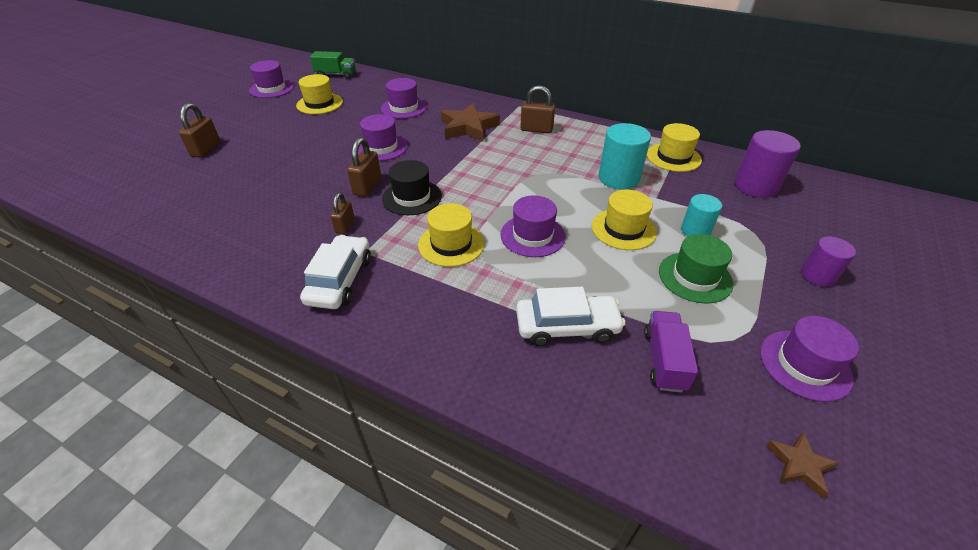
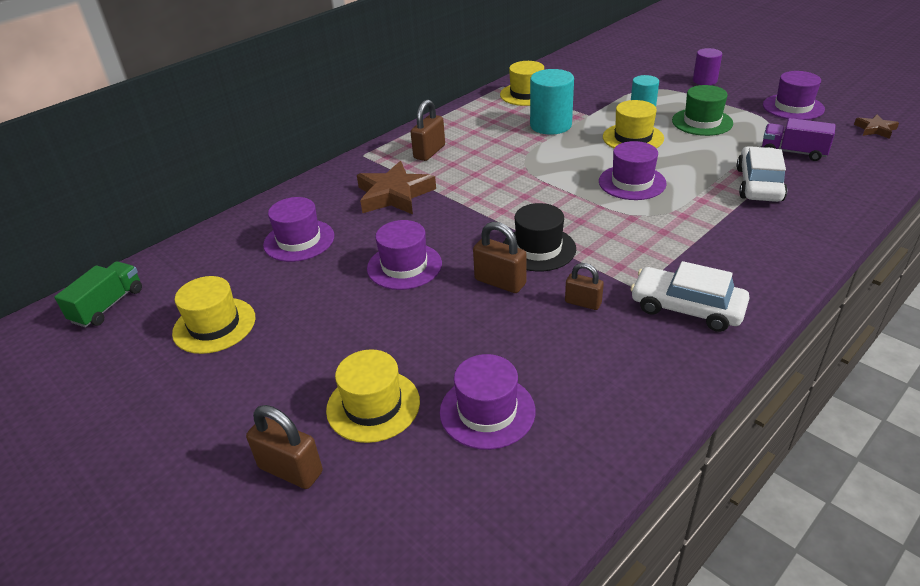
camera: 70 degrees left, 5 degrees down
(272, 88) = (90, 390): purple hat -> purple hat (487, 411)
(451, 244) = (636, 230): yellow hat -> yellow hat (373, 405)
(755, 186) = (587, 73): purple cylinder -> none

